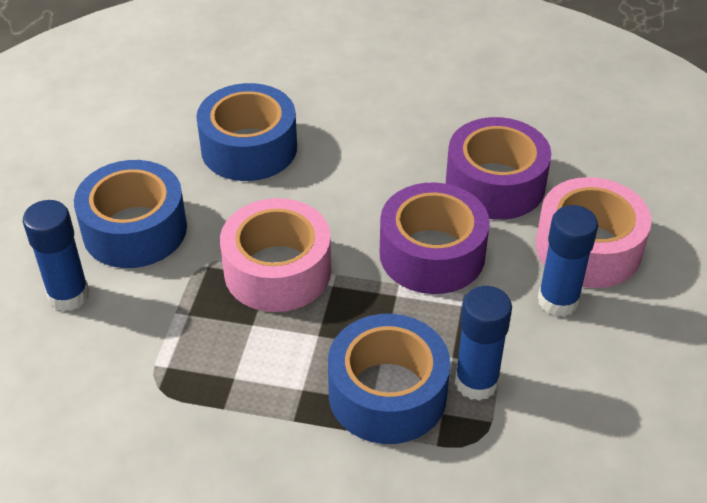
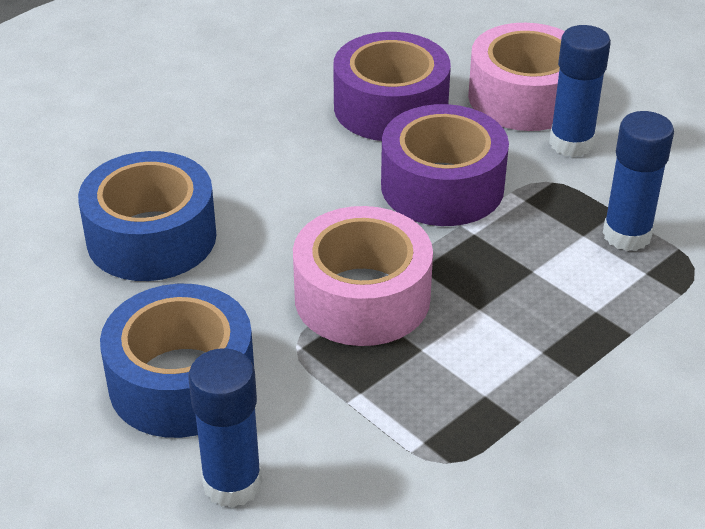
camera: 55 degrees left, 5 degrees down
(387, 393) = (595, 296): blue tape -> none

